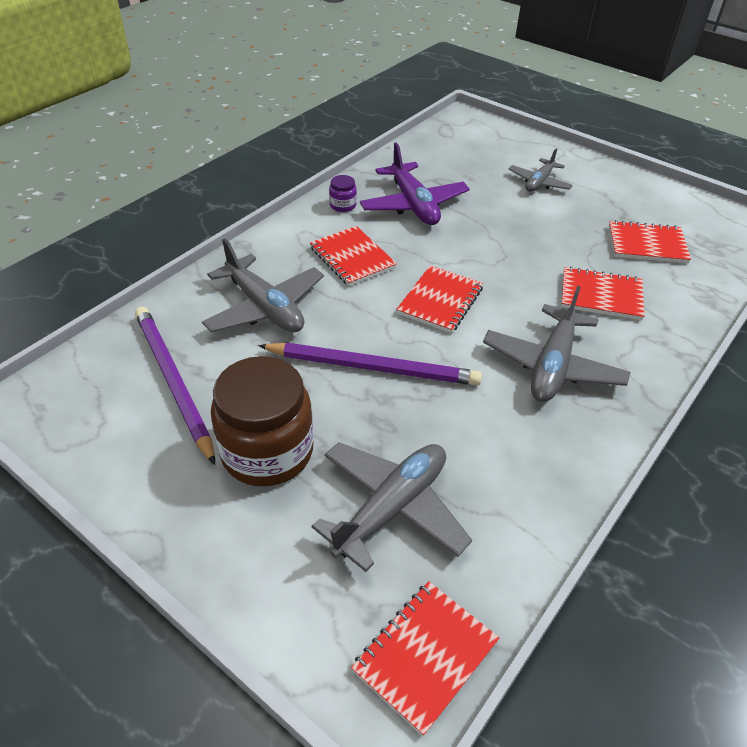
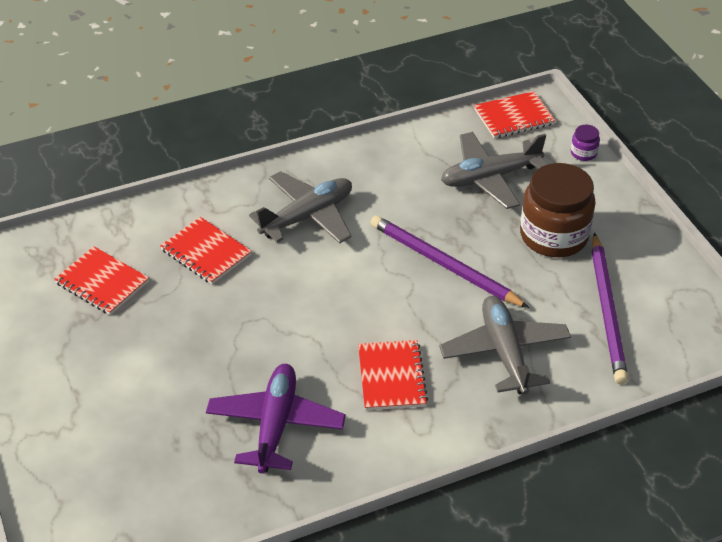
camera: 150 degrees left, 0 degrees up
(343, 205) = (354, 456): purple jar -> purple jar (583, 153)
(440, 301) = (345, 299): red notebook -> none
(539, 182) = (108, 401): grey plane -> none

